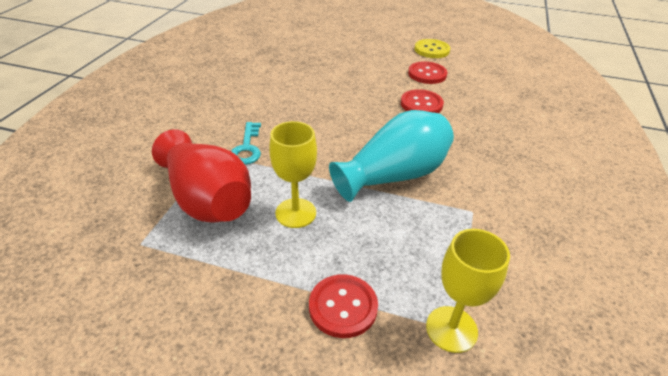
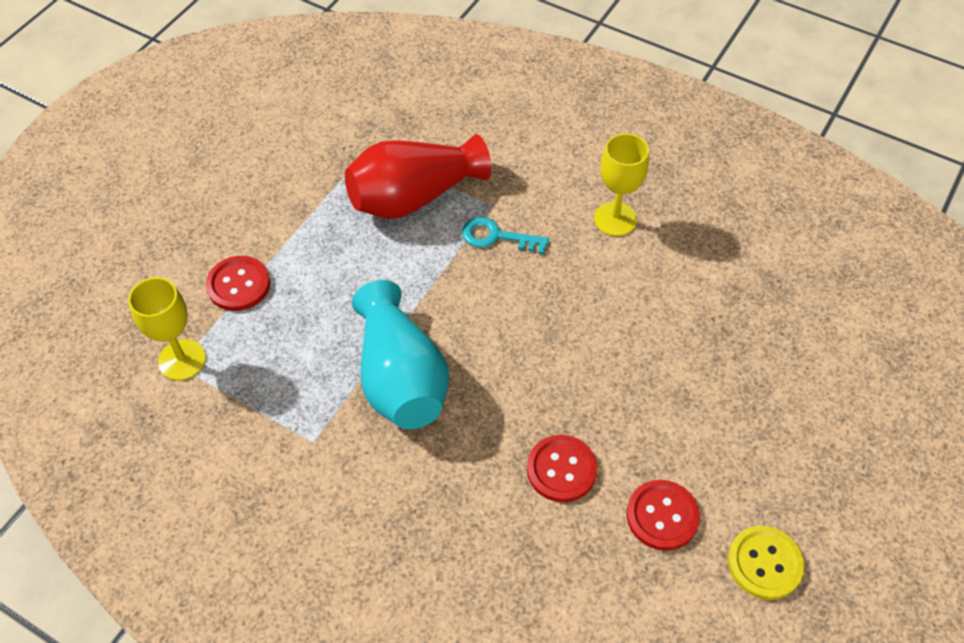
camera: 105 degrees right, 15 degrees up
(295, 213) = (368, 268): yellow goblet -> yellow goblet (615, 219)

